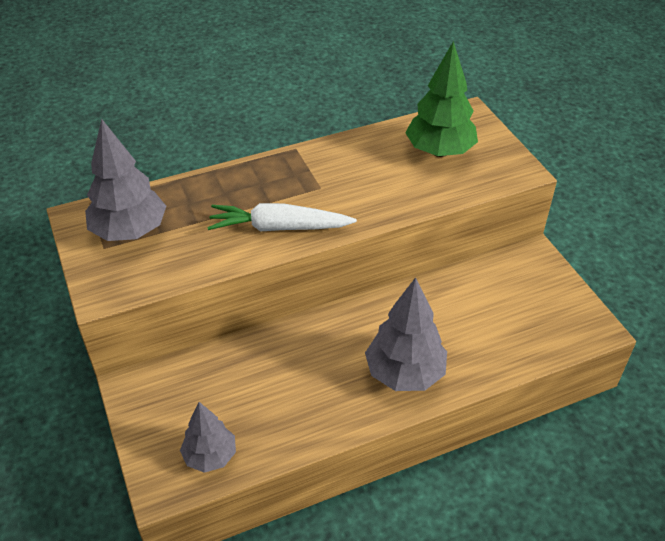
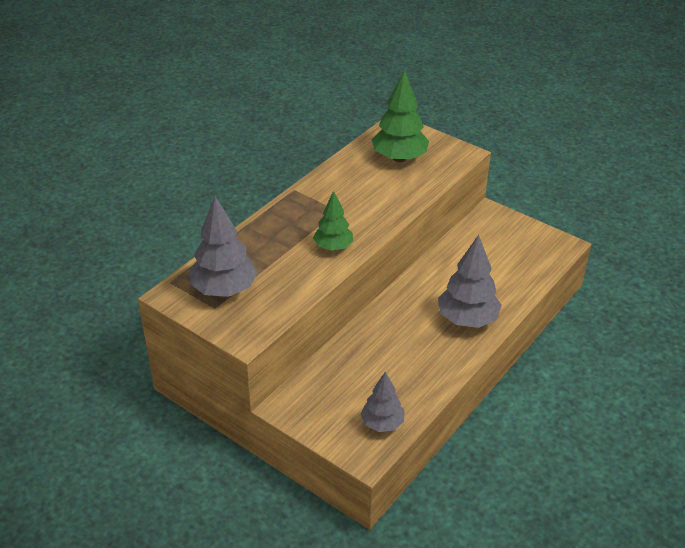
camera: 30 degrees left, 5 degrees down
(279, 227) = (333, 247): white carrot -> green tree

